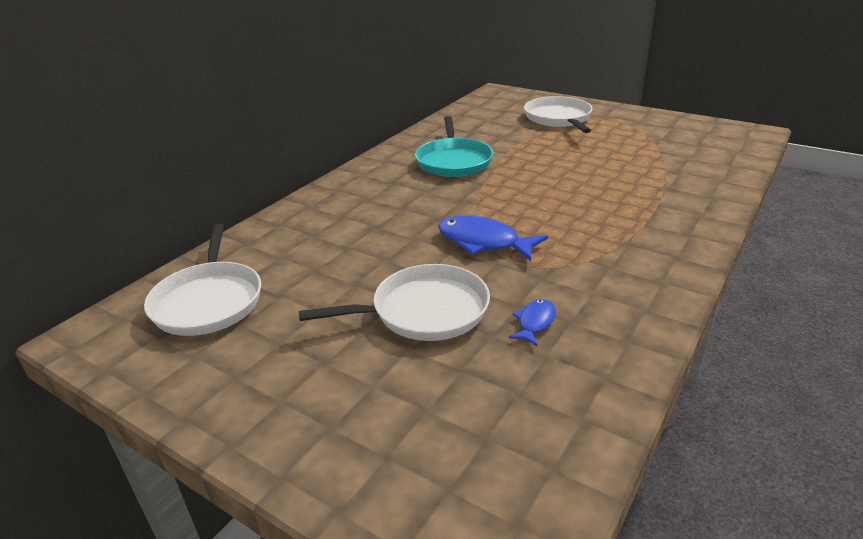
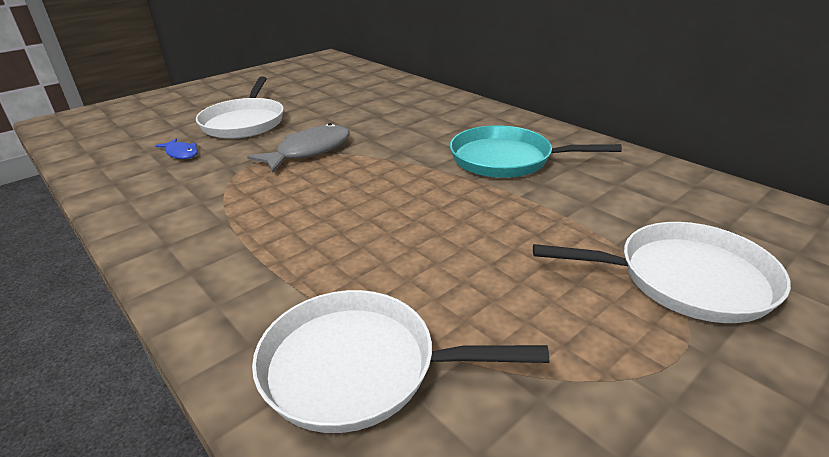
camera: 105 degrees right, 0 degrees up
(208, 301) = (328, 74): white pan -> white pan (358, 367)
(483, 242) = (309, 151): blue fish -> grey fish

